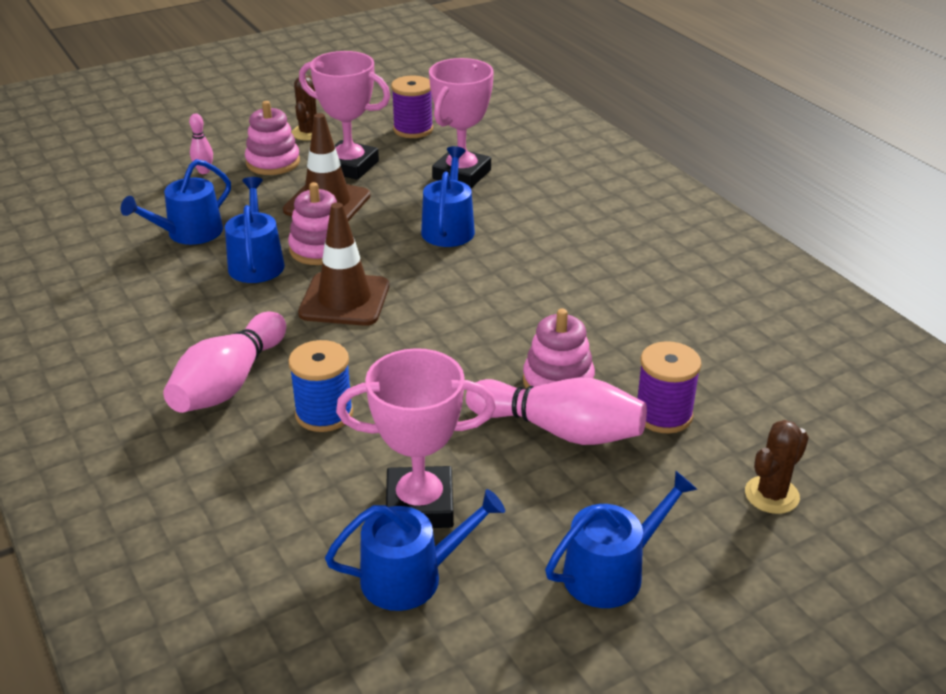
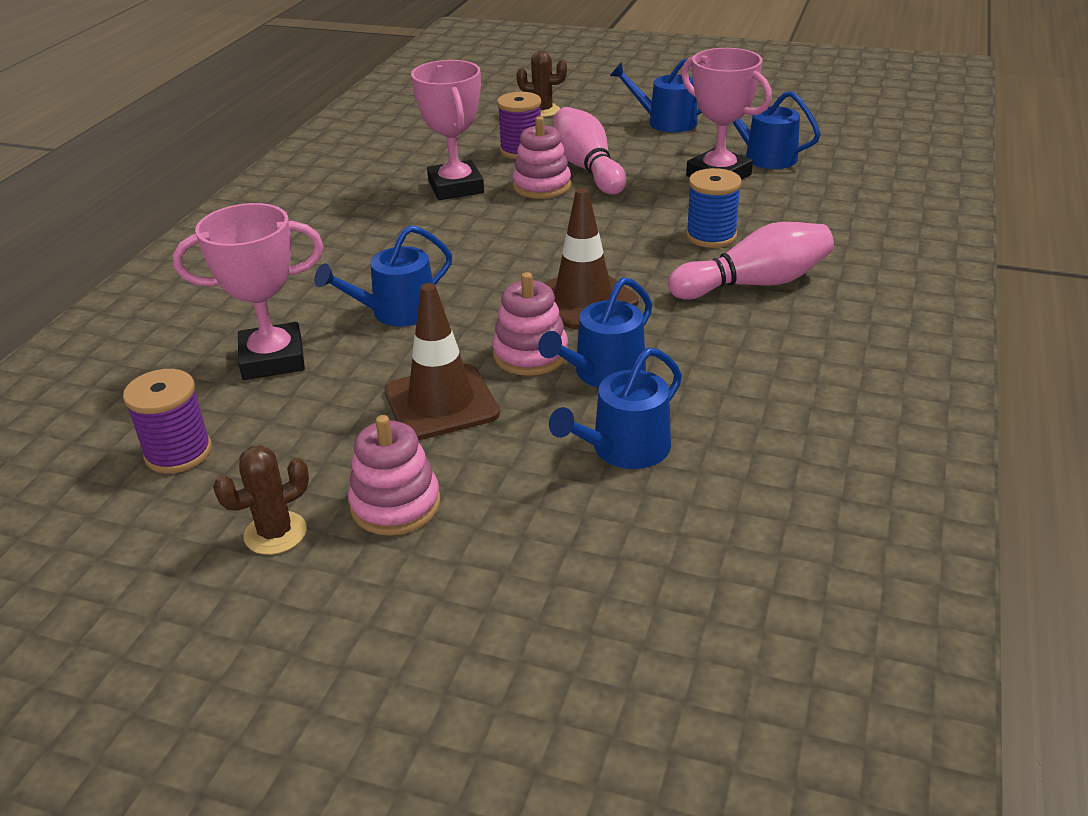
camera: 130 degrees left, 0 degrees up
(189, 233) = (624, 449): blue watering can -> blue watering can turned 135 degrees clockwise
(204, 171) = (488, 547): pink bowling pin -> none
(349, 166) = (336, 440): pink trophy -> pink trophy (456, 187)

